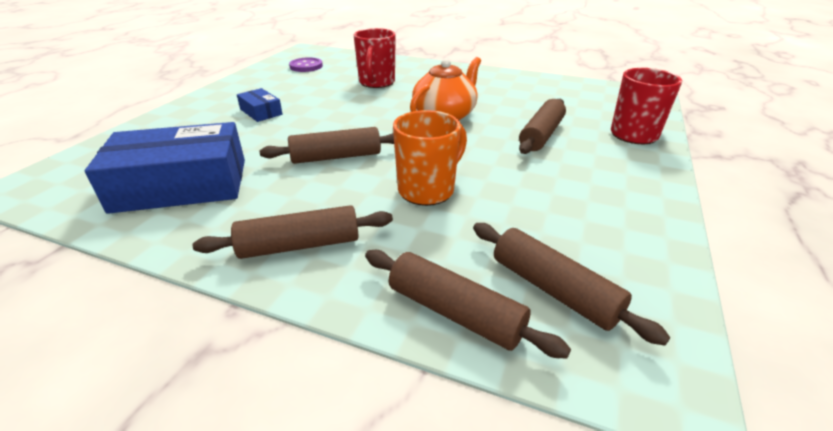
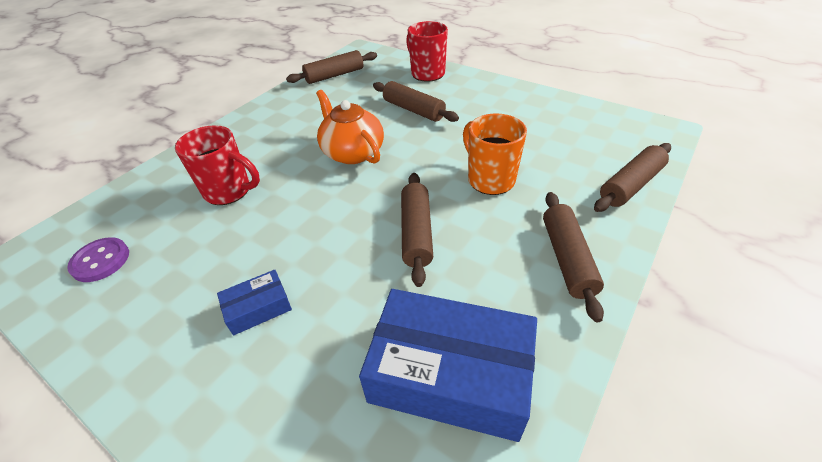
camera: 75 degrees left, 10 degrees up
(181, 185) = (450, 374): blue box -> blue box turned 75 degrees counterclockwise
(553, 290) = (604, 145): brown rolling pin -> brown rolling pin (334, 75)

